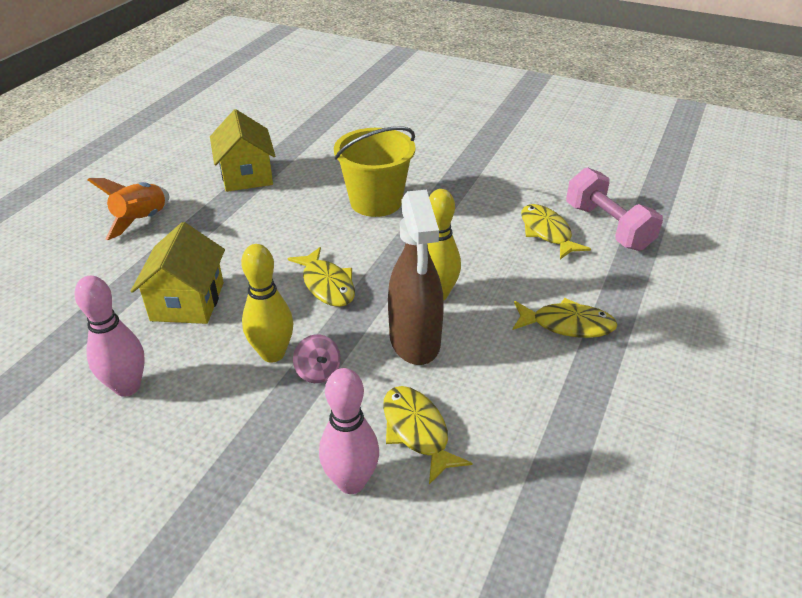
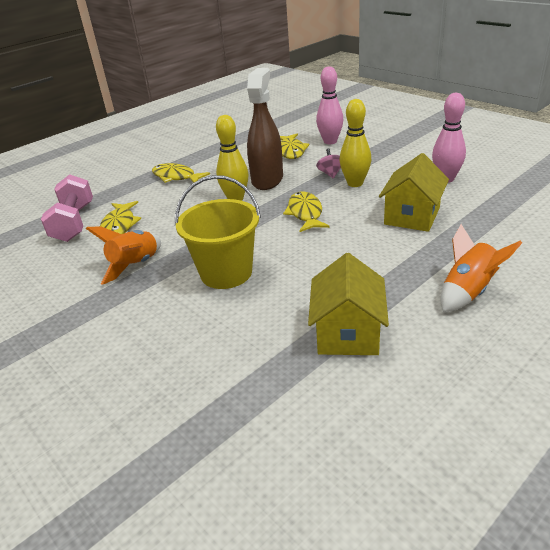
camera: 155 degrees left, 5 degrees down
(473, 194) = (135, 265): none -> orange rocket

